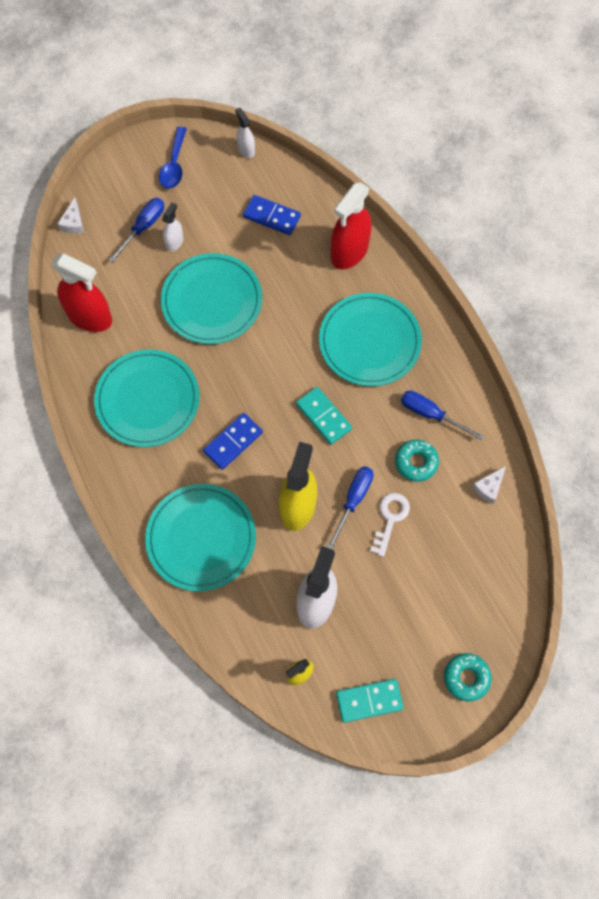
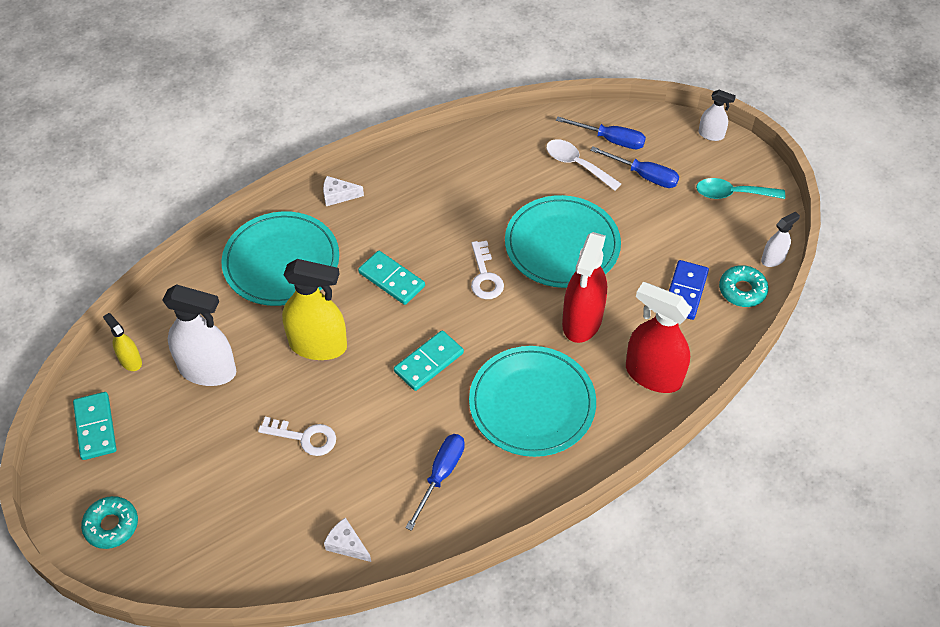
camera: 85 degrees right, 15 degrees down
(73, 223) = (636, 117): white cheese -> white cheese (338, 195)
(90, 317) = (526, 144): red spray bottle -> red spray bottle (582, 321)
(122, 278) = (577, 164): none -> white spoon
(147, 400) = (435, 201): turquoise plate -> none
(174, 165) = (732, 194): blue spoon -> turquoise spoon
(174, 242) = (631, 204): white spray bottle -> white spray bottle (711, 134)
(233, 442) = (391, 279): blue domino -> turquoise domino
(238, 365) = (485, 276): none -> white key
(353, 500) = (326, 398): blue screwdriver -> blue screwdriver (610, 140)
(416, 462) = (376, 461): turquoise donut -> turquoise donut (742, 290)

